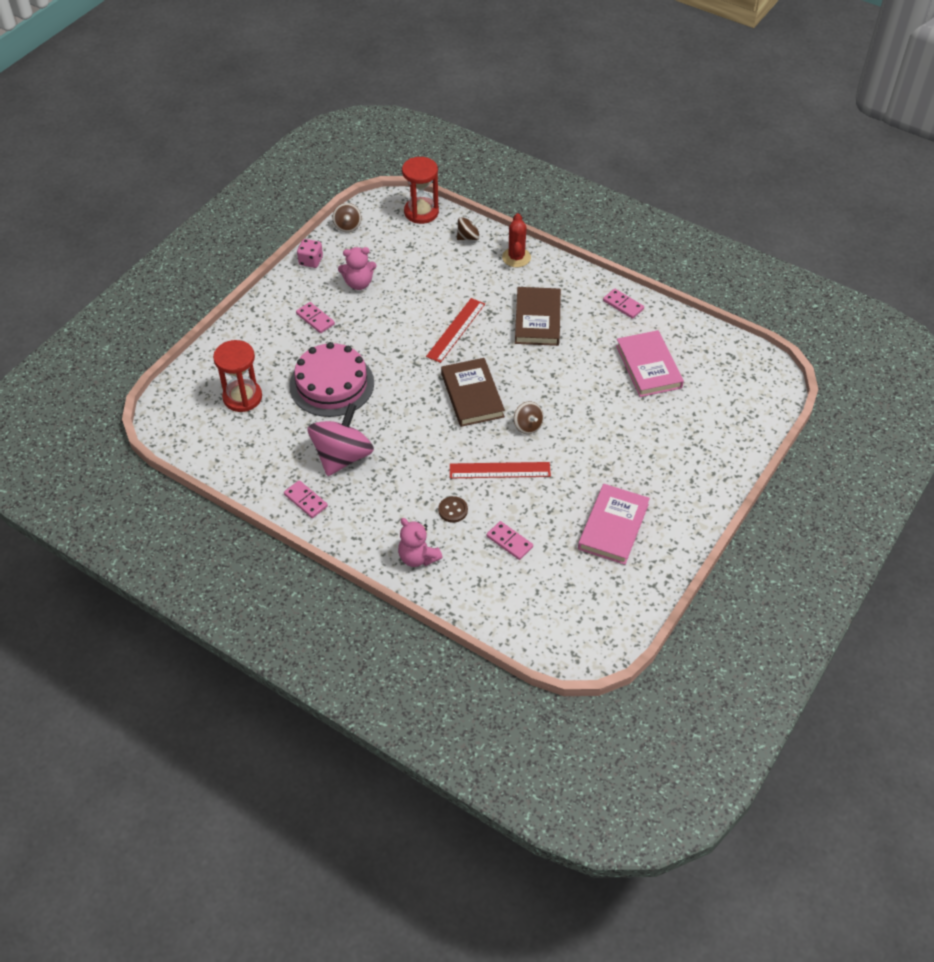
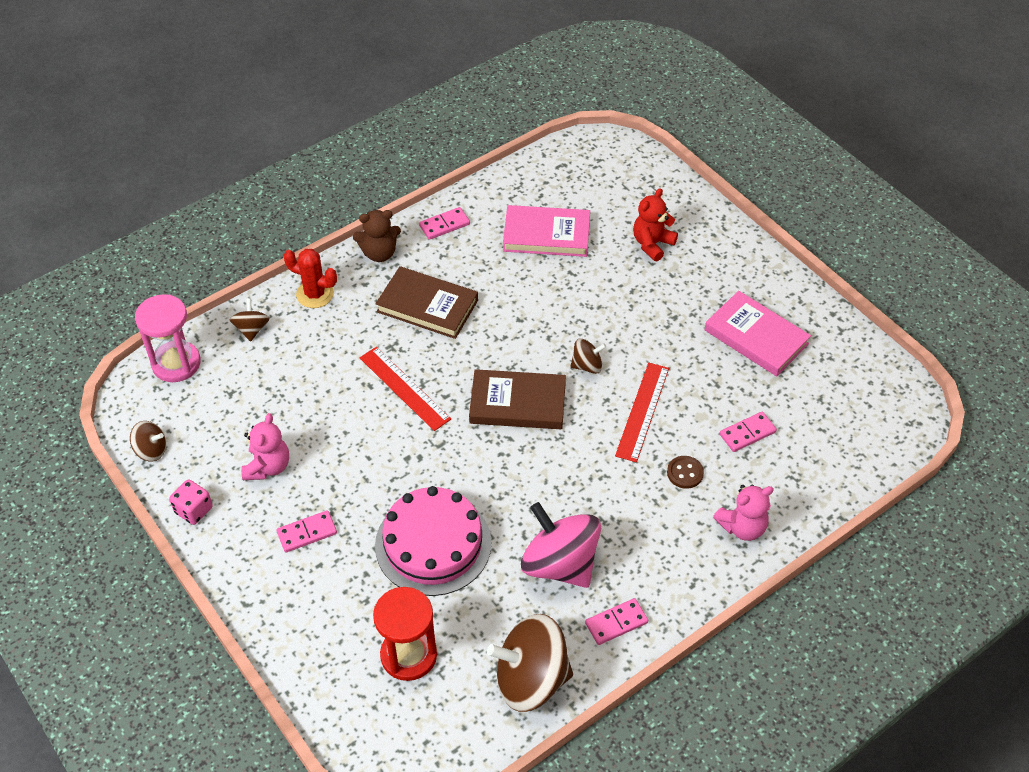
camera: 70 degrees left, 0 degrees up
(245, 465) = (531, 679): none -> brown spinning top
(421, 212) = (176, 363): red hourglass -> pink hourglass
(574, 278) = (379, 253): none -> brown teddy bear
(677, 435) = (652, 244): none -> red teddy bear

